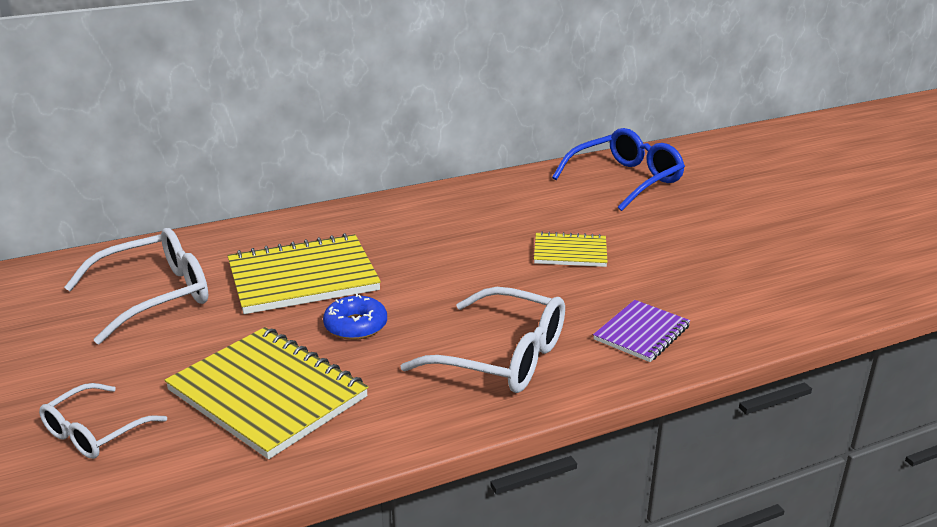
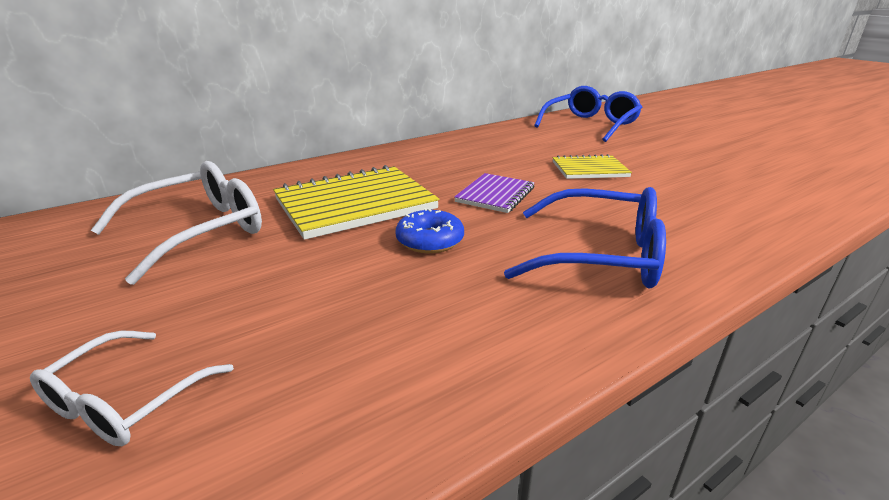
camera: 10 degrees left, 0 degrees up
(267, 394) = (360, 320): yellow notebook -> none
(502, 357) = (600, 255): white glasses -> blue glasses
(641, 333) = (712, 223): purple notebook -> purple notebook (495, 195)

